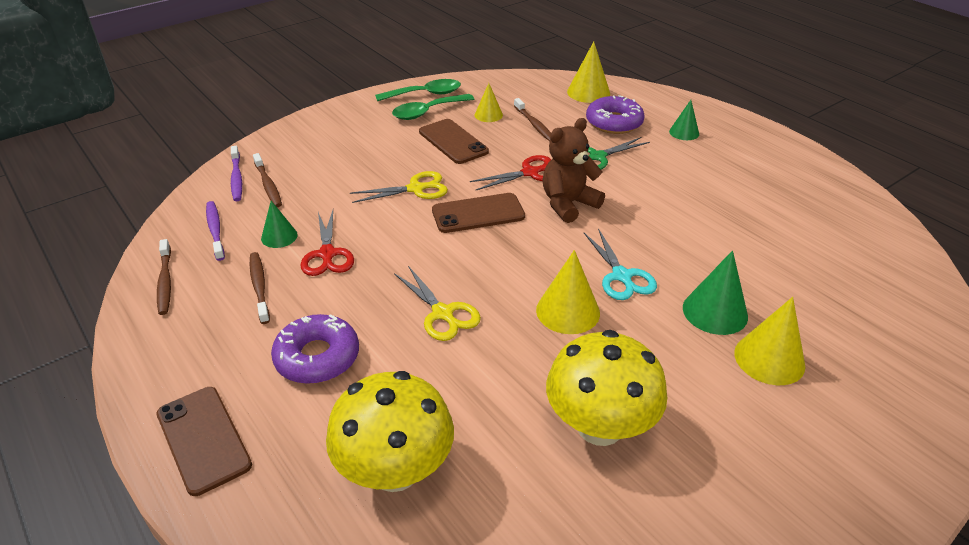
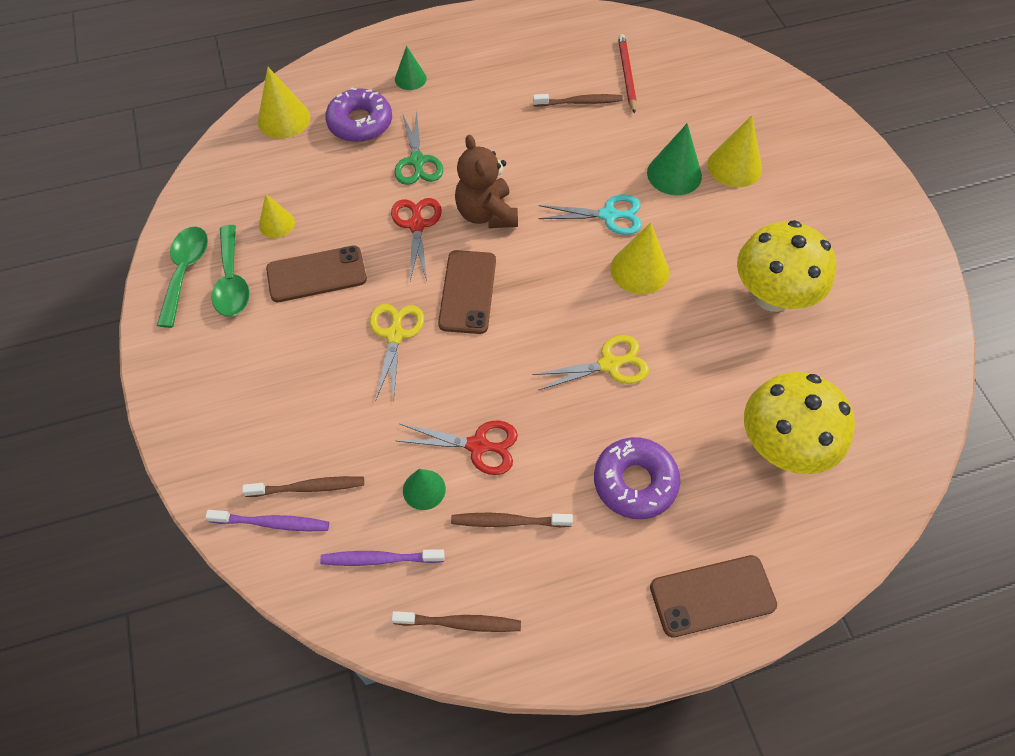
camera: 70 degrees left, 20 degrees up
(534, 125) = (324, 189): brown toothbrush -> brown toothbrush (579, 102)
(822, 250) = (626, 75): none -> red pencil

